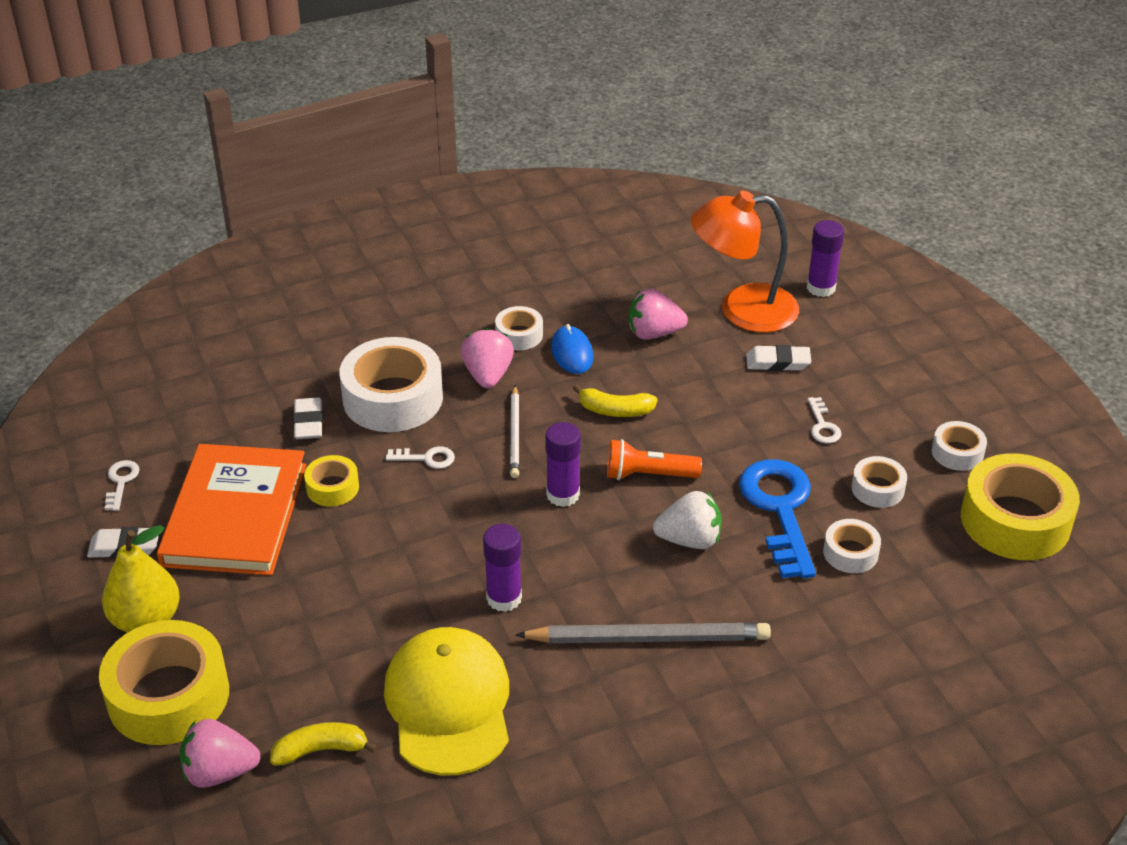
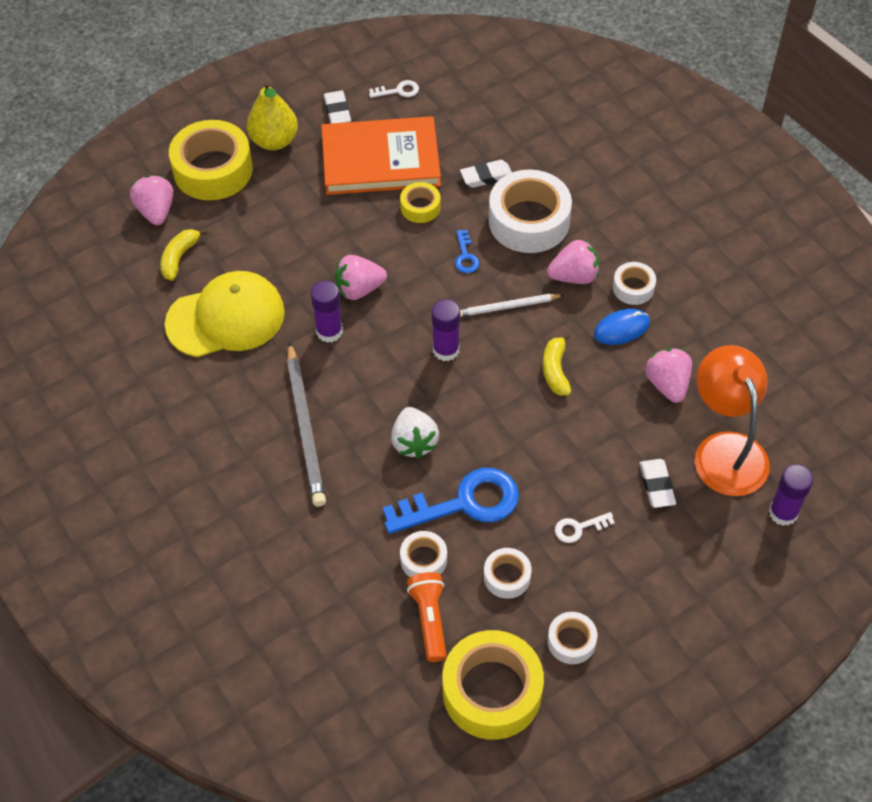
camera: 80 degrees right, 15 degrees up
(321, 750) = (179, 257): yellow banana -> yellow banana turned 135 degrees counterclockwise
(426, 458) = (465, 256): white key -> blue key
(444, 561) = (359, 289): none -> pink strawberry
(648, 475) = (482, 404): orange flashlight -> orange flashlight (429, 619)

